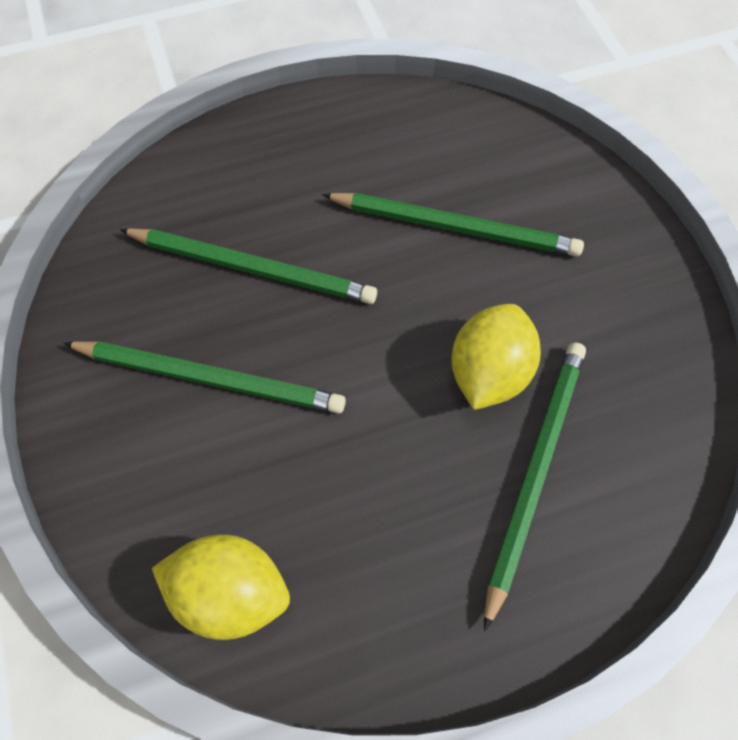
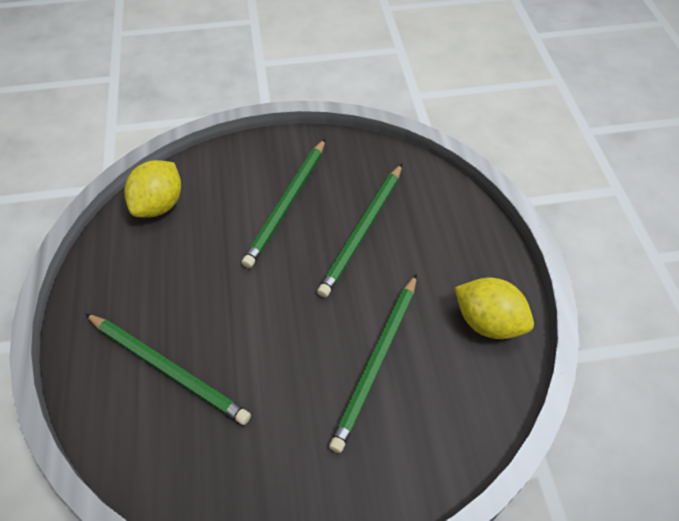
camera: 100 degrees right, 10 degrees down
(488, 372) = (247, 357): yellow lemon -> yellow lemon (488, 322)

